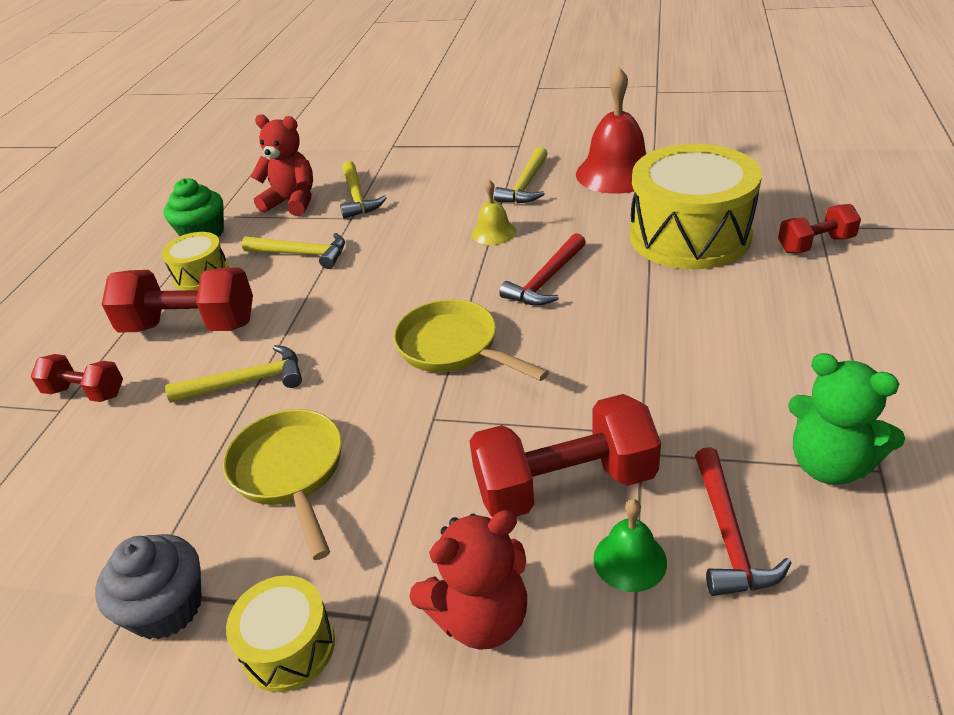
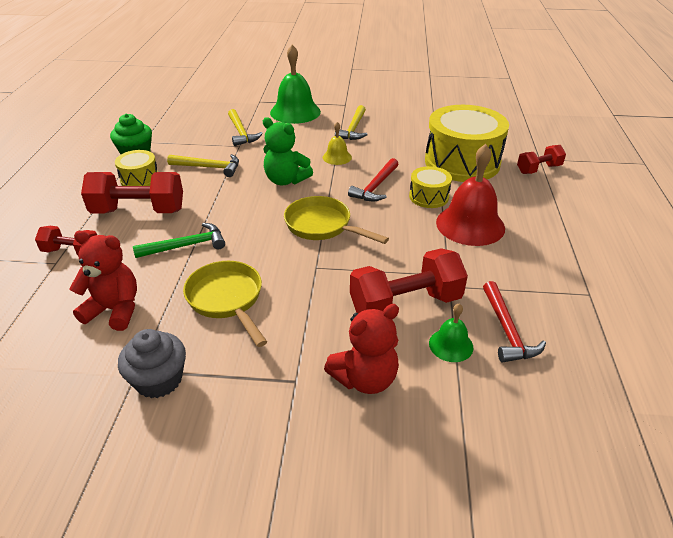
camera: 10 degrees left, 0 degrees up
(247, 382) = (186, 246): yellow hammer -> green hammer
(288, 647) = (245, 399): yellow drum -> yellow drum (429, 196)
(292, 202) = (196, 135): red teddy bear -> red teddy bear (114, 310)
(442, 160) = (295, 112): none -> green bell
(616, 173) = (411, 123): red bell -> red bell (470, 225)
(829, 464) = (560, 291): green teddy bear -> green teddy bear (286, 180)

